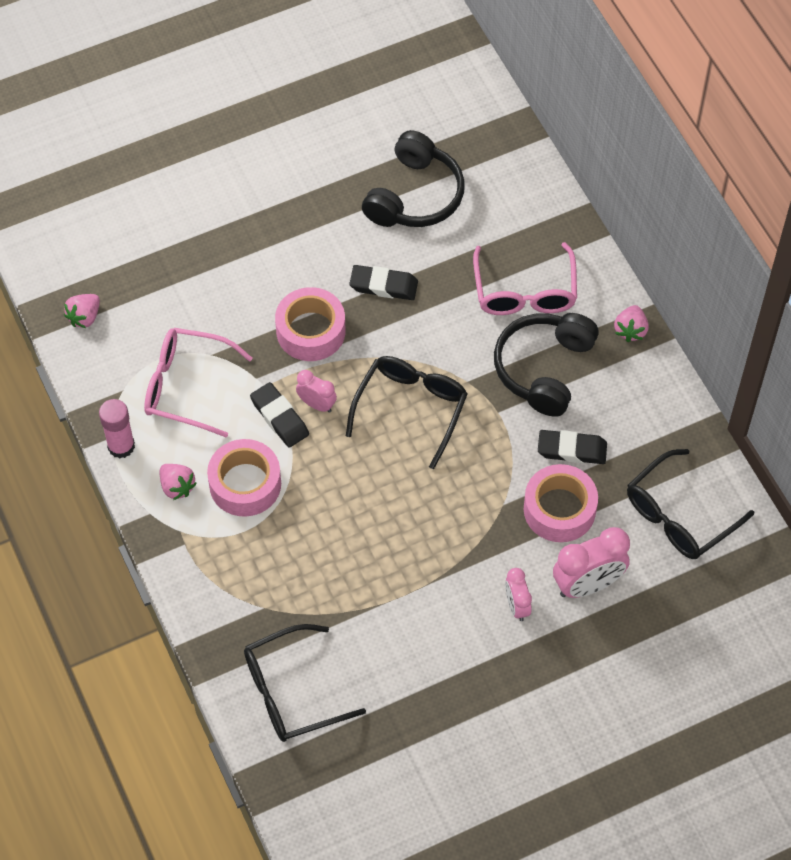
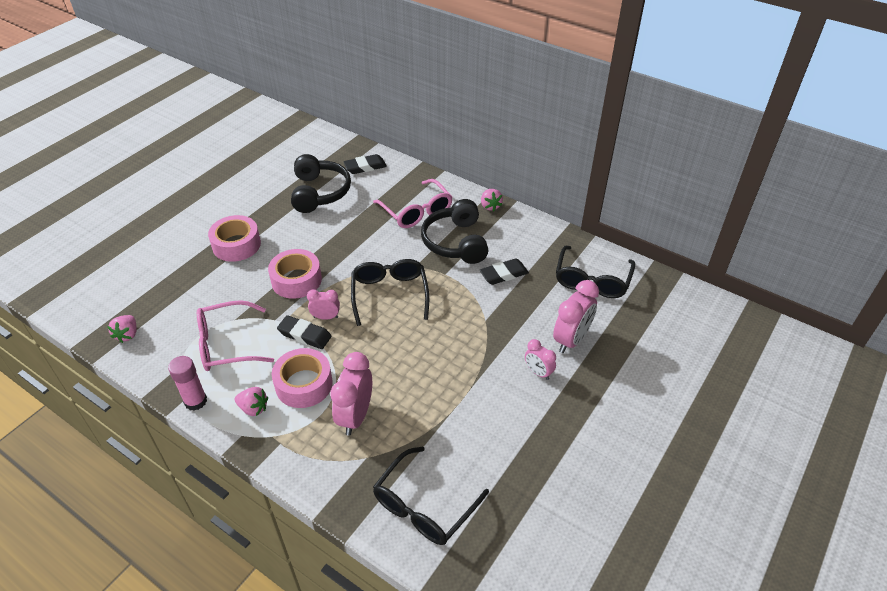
camera: 30 degrees left, 15 degrees down
(279, 553) = (355, 416): none -> pink clock
(383, 285) = (329, 240): black eraser -> black eraser (365, 167)
(559, 509) = (521, 307): pink tape -> pink tape (236, 245)

